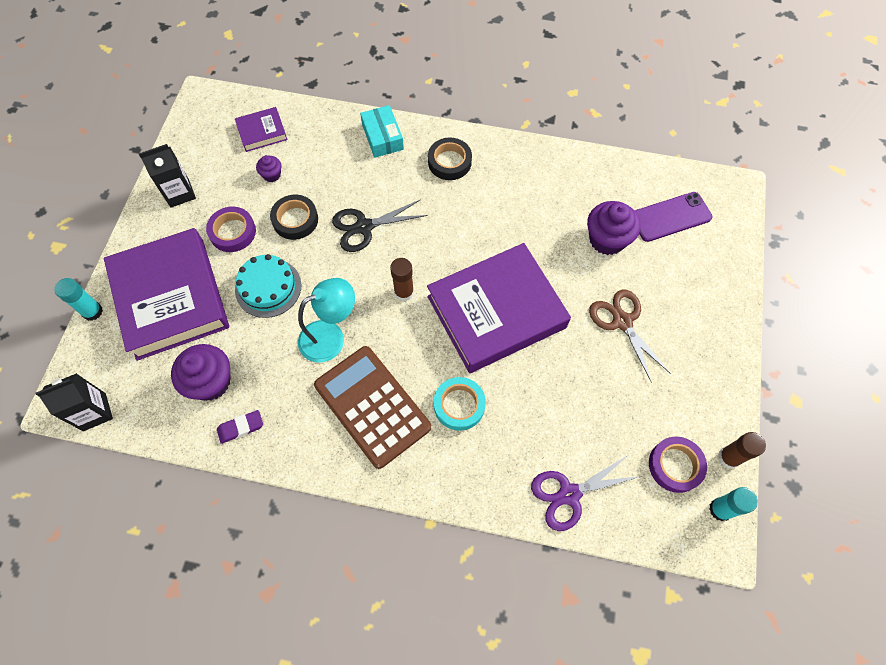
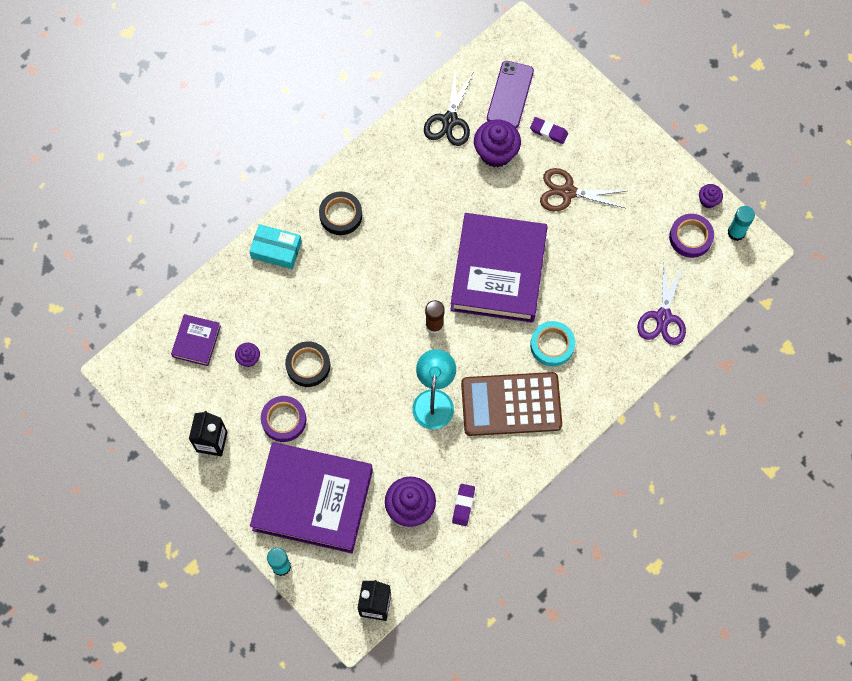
camera: 55 degrees left, 5 degrees up
(268, 287) = (357, 421): turquoise cake -> none
(364, 227) = (354, 318): black scissors -> black scissors (449, 120)
(665, 269) = (548, 132): none -> purple eraser
(729, 457) = (708, 200): brown glue stick -> purple cupcake

